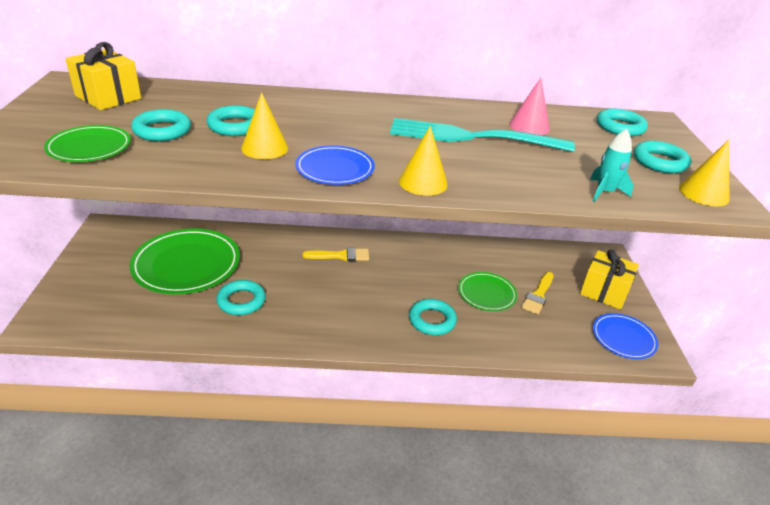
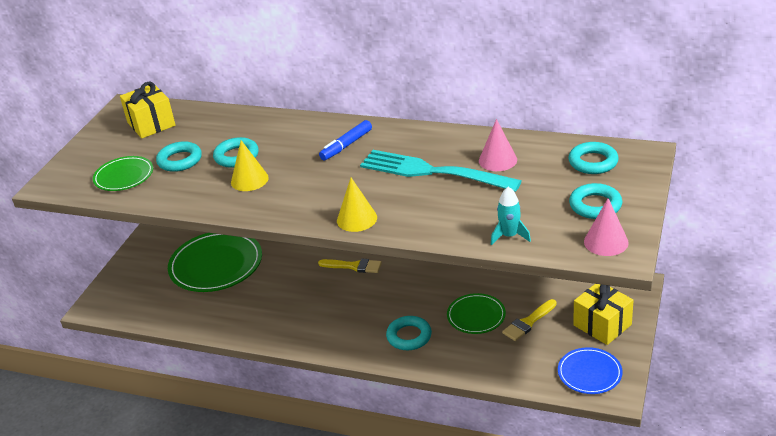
camera: 25 degrees right, 0 degrees up
(241, 301) = (250, 302): turquoise ring -> none
(335, 169) = (293, 203): blue plate -> none
(360, 115) = (346, 145): none -> blue marker
(704, 193) = (606, 242): yellow cone -> pink cone

